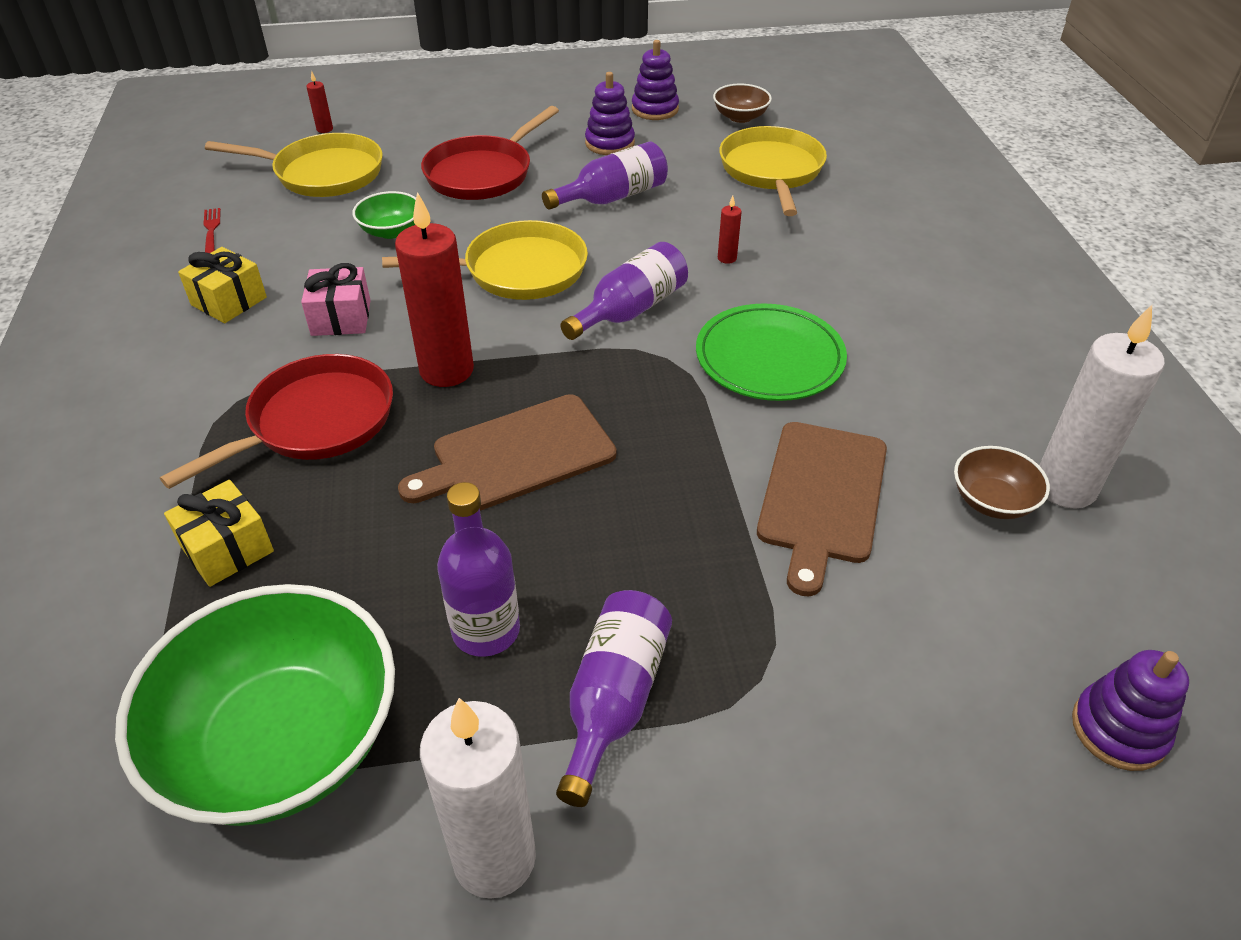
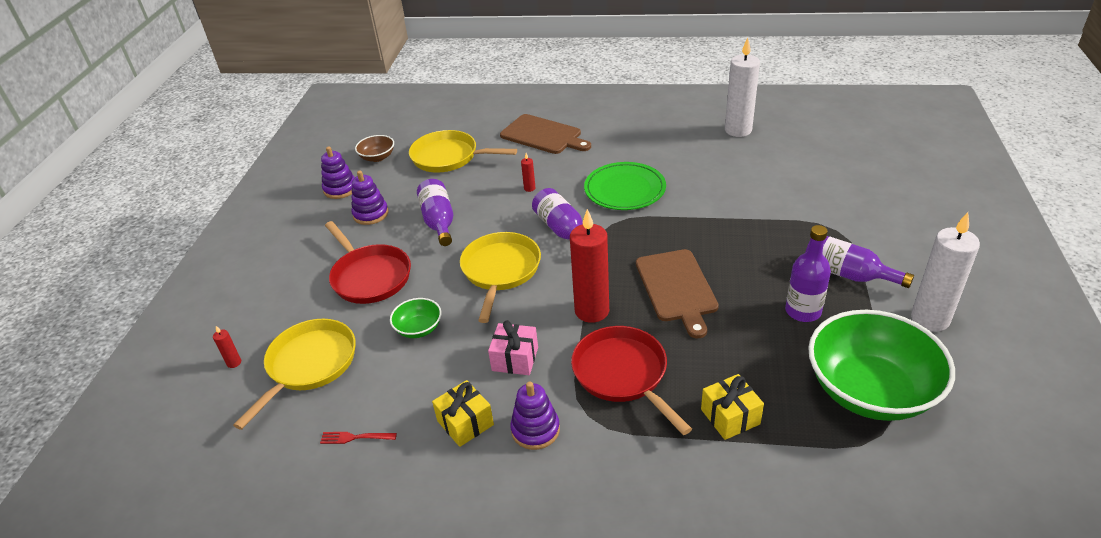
camera: 70 degrees left, 5 degrees down
(822, 497) = (731, 193): brown cutting board -> brown cutting board (543, 135)
(992, 501) = (742, 149): brown bowl -> none
(1119, 729) = (863, 151): purple stacking toy -> purple stacking toy (535, 430)

